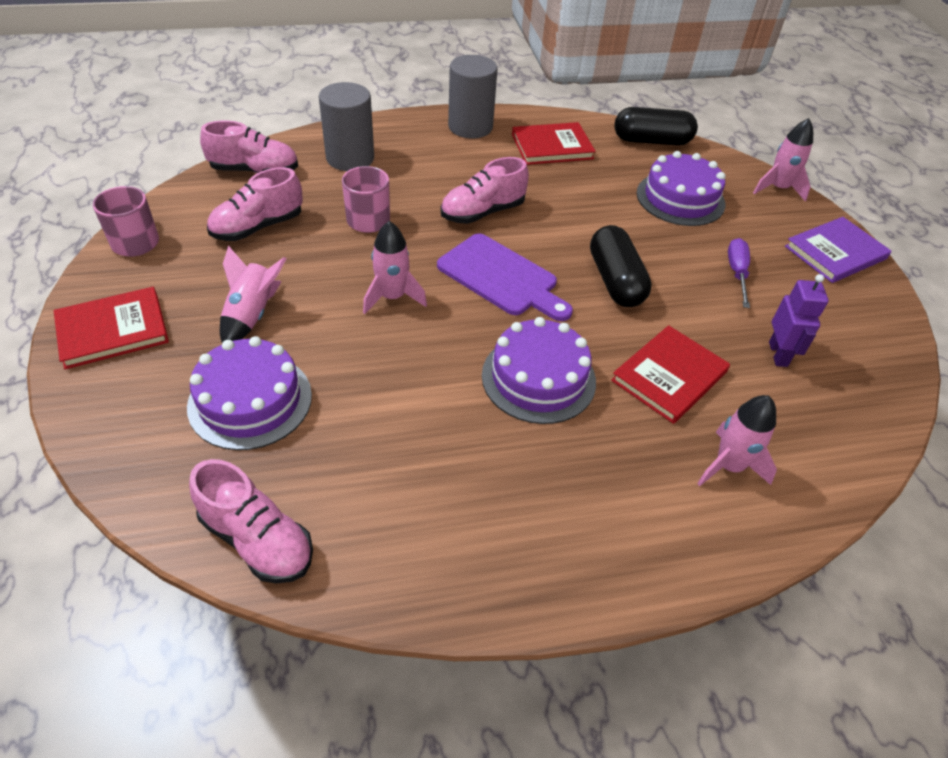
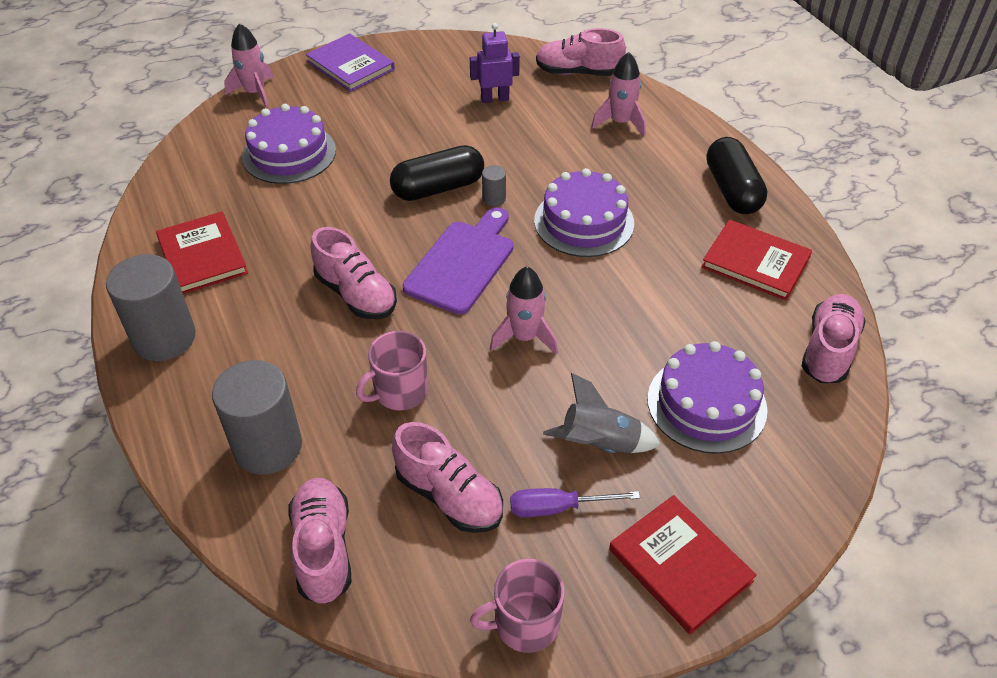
camera: 100 degrees left, 0 degrees up
(252, 315) = (599, 444): pink rocket -> grey rocket
(592, 316) = (494, 198): none -> grey cylinder
(651, 141) = (175, 178): black capsule -> black capsule (732, 190)
(669, 376) = (546, 152): red book -> red book (755, 262)
(737, 273) = (399, 118): purple screwdriver -> purple screwdriver (558, 508)
(848, 451) = (578, 72): none -> pink shoe

